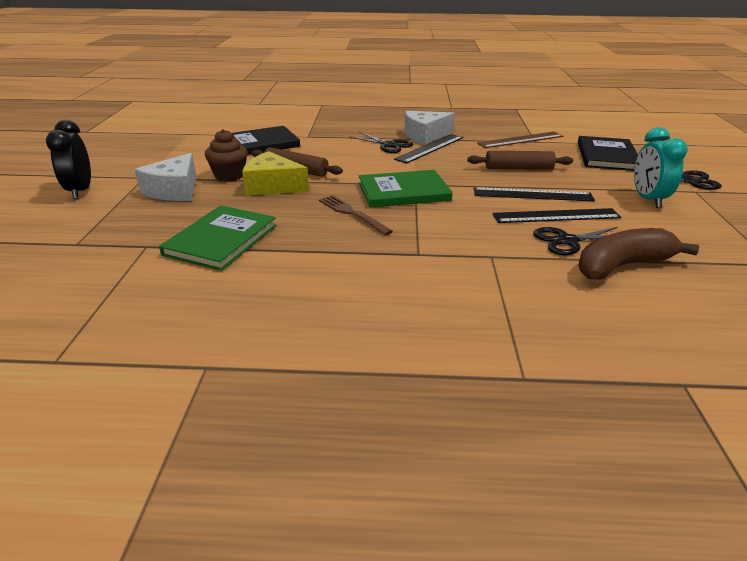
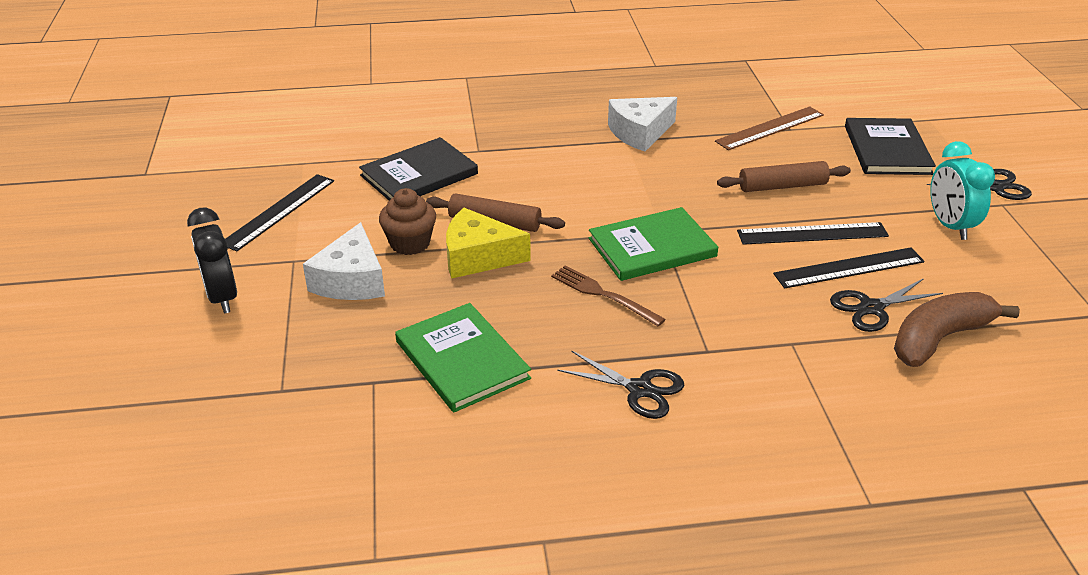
camera: 10 degrees left, 5 degrees up
(221, 240) = (462, 360): green book -> green book turned 45 degrees counterclockwise
(389, 145) = (598, 158): black scissors -> black scissors (639, 389)
(430, 148) = (655, 158): black ruler -> black ruler (279, 211)

